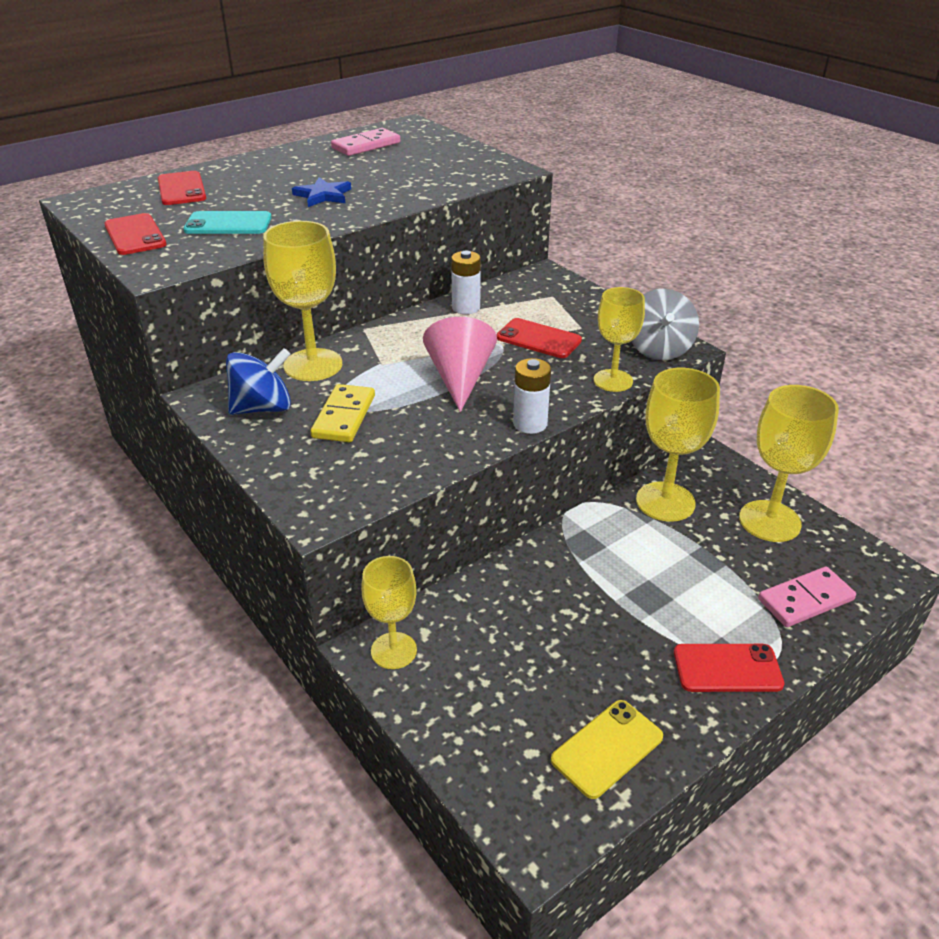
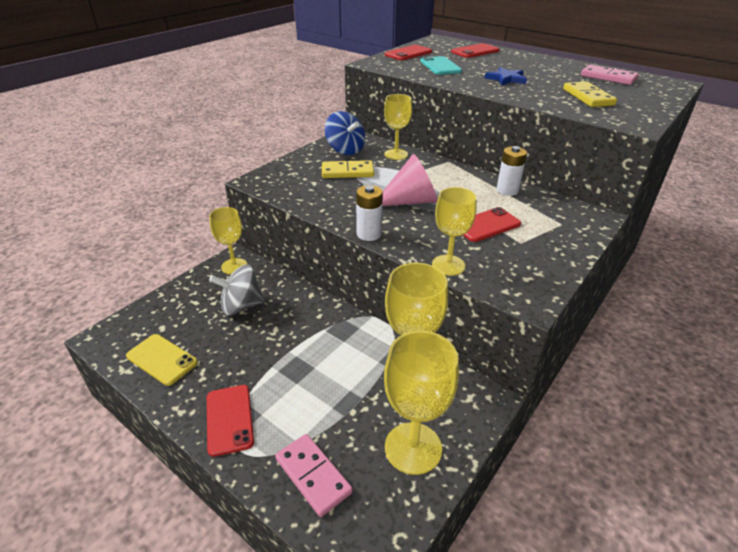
camera: 75 degrees right, 0 degrees up
(313, 365) = (396, 154): yellow goblet -> yellow goblet, size x0.65
(421, 170) = (588, 97): none -> yellow domino
(538, 339) = (486, 225): red phone -> red phone turned 45 degrees clockwise
(658, 349) = (518, 286): grey spinning top -> grey spinning top (241, 306)

